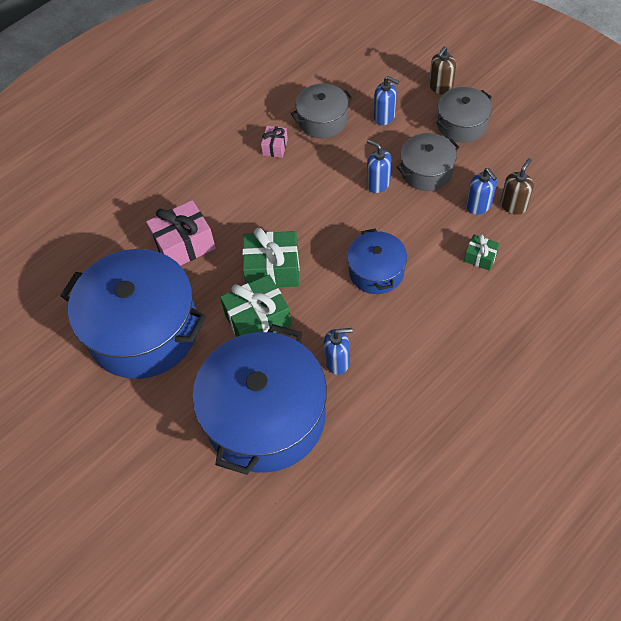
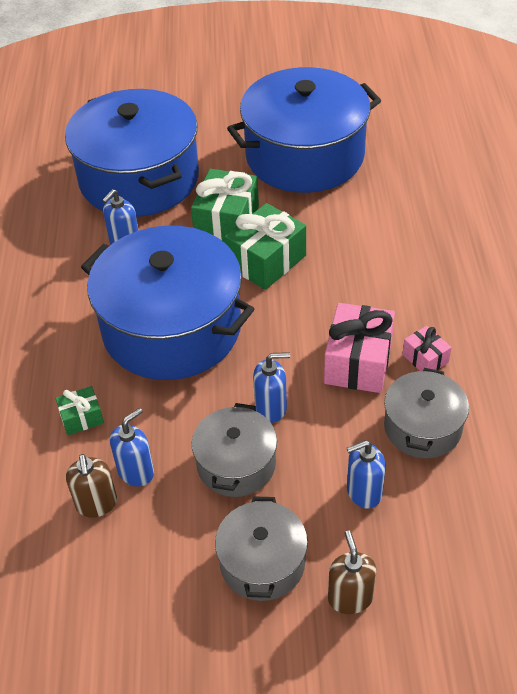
camera: 130 degrees right, 10 degrees down
(184, 245) = (367, 221): pink gift -> pink gift (358, 362)
(376, 271) = (172, 328): blue pot -> blue pot, size x1.98
(479, 206) = (136, 472): blue soap dispenser -> blue soap dispenser turned 120 degrees clockwise

